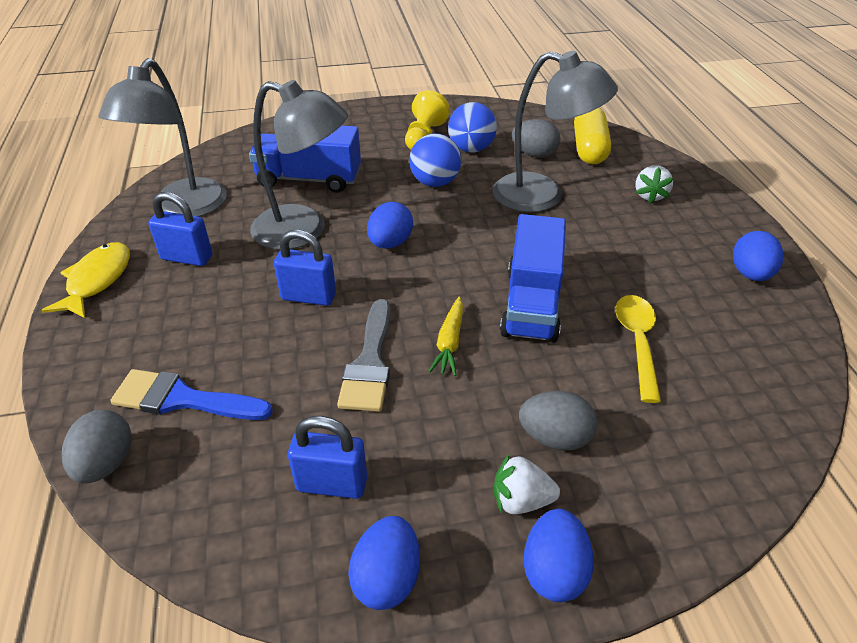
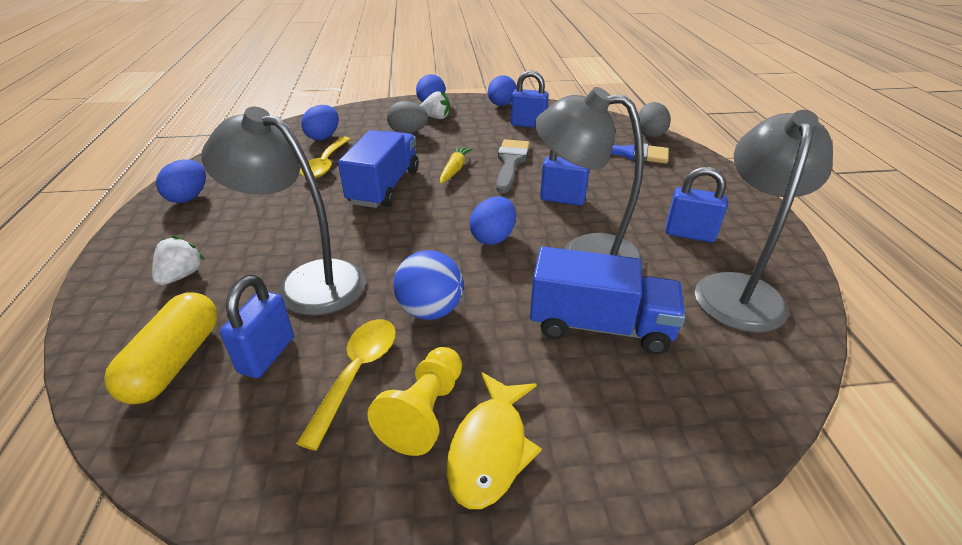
camera: 175 degrees left, 5 degrees down
(97, 280) = (756, 219): yellow fish -> yellow fish (490, 449)
(471, 149) = (356, 373): blue ball -> yellow spoon
(534, 154) = (267, 355): grey egg -> blue padlock
(694, 412) = (323, 137): none -> blue egg

